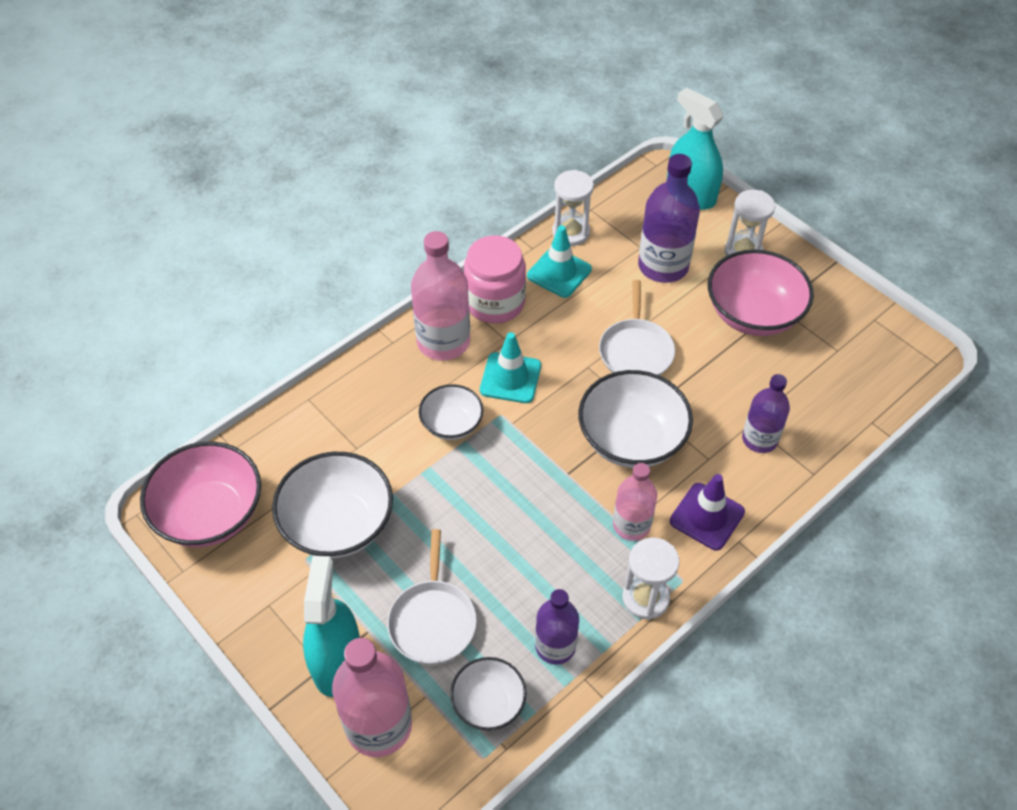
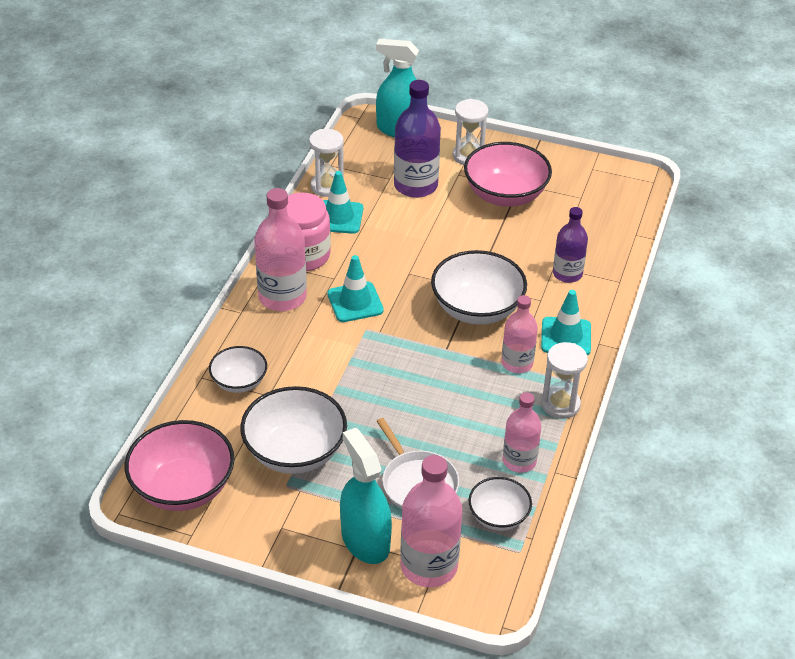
camera: 30 degrees left, 10 degrees down
(452, 424) = (333, 350): white bowl -> white bowl (239, 382)
(555, 646) = (519, 461): purple bottle -> pink bottle
(636, 350) = (437, 249): white pan -> none
(707, 516) = (566, 337): purple traffic cone -> turquoise traffic cone

